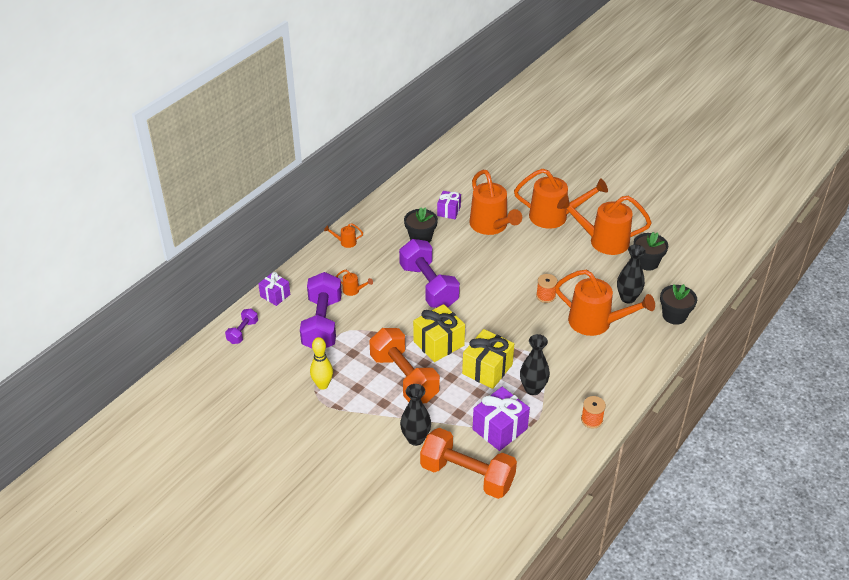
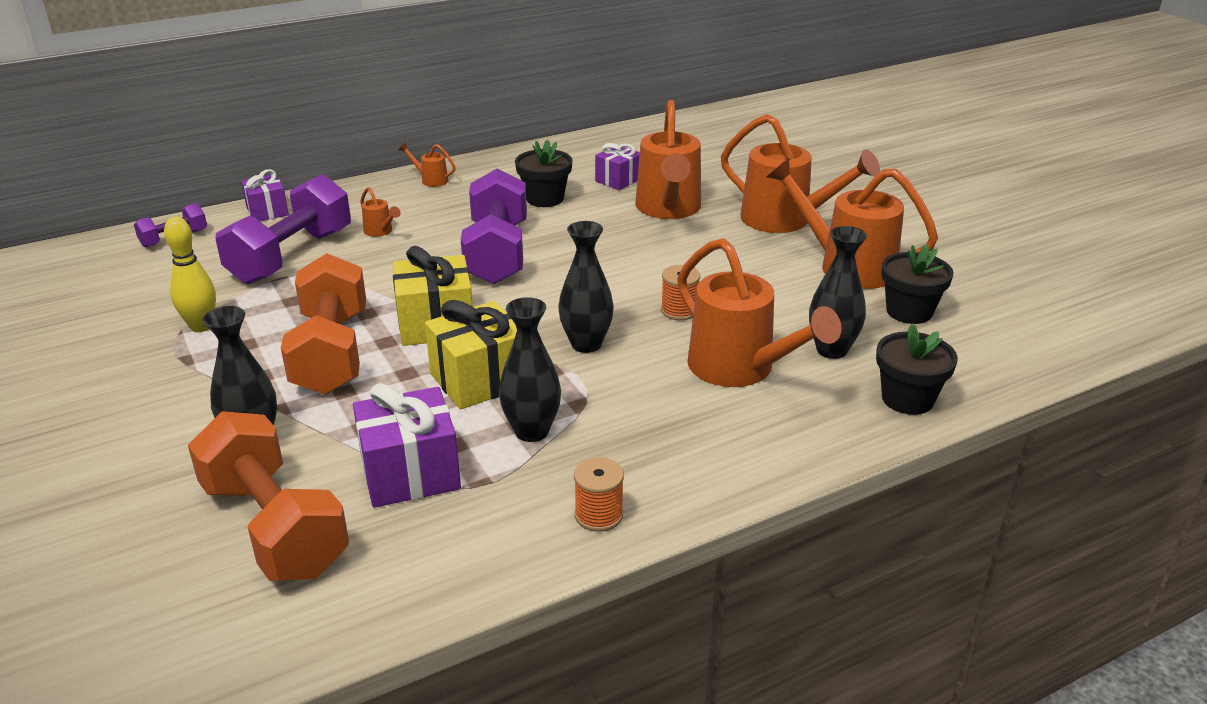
camera: 25 degrees right, 10 degrees down
(518, 331) = (586, 344): none -> black vase

